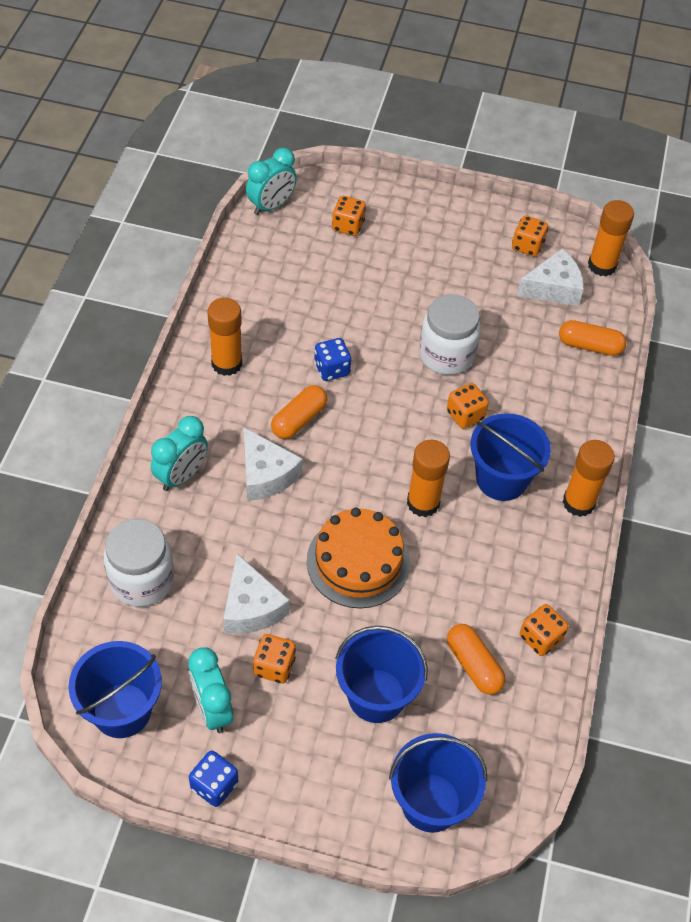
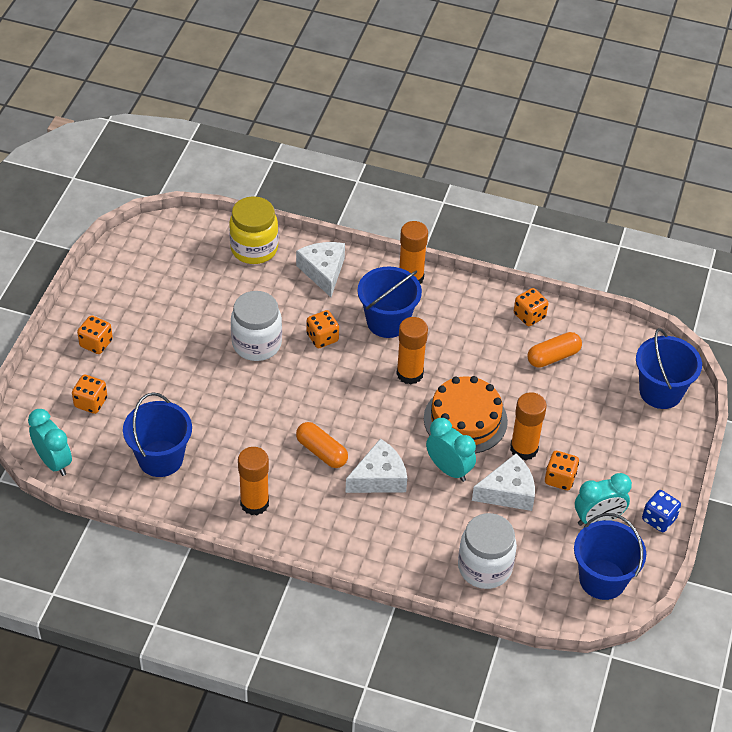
camera: 85 degrees left, 5 degrees down
(181, 476) = (379, 539): turquoise clock -> turquoise clock (449, 469)
(332, 369) = (266, 425): blue dice -> none
(376, 695) = (581, 416): blue bucket -> blue bucket (160, 458)
(527, 246) = (134, 274): orange dice -> orange dice (96, 343)
(553, 288) = (187, 263): white cheese -> white cheese (323, 272)
(589, 346) = (254, 249): orange capsule -> yellow jar
(602, 265) = (164, 228): orange glue stick -> orange glue stick (524, 449)

